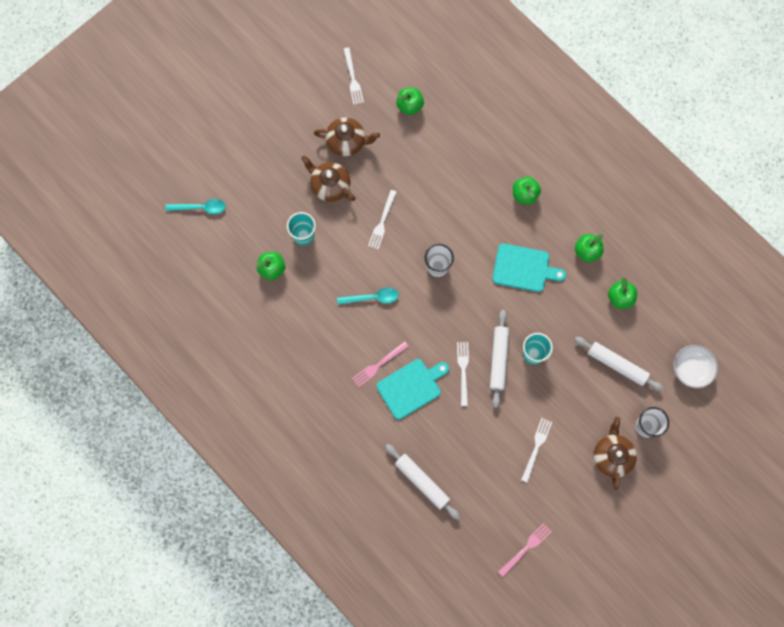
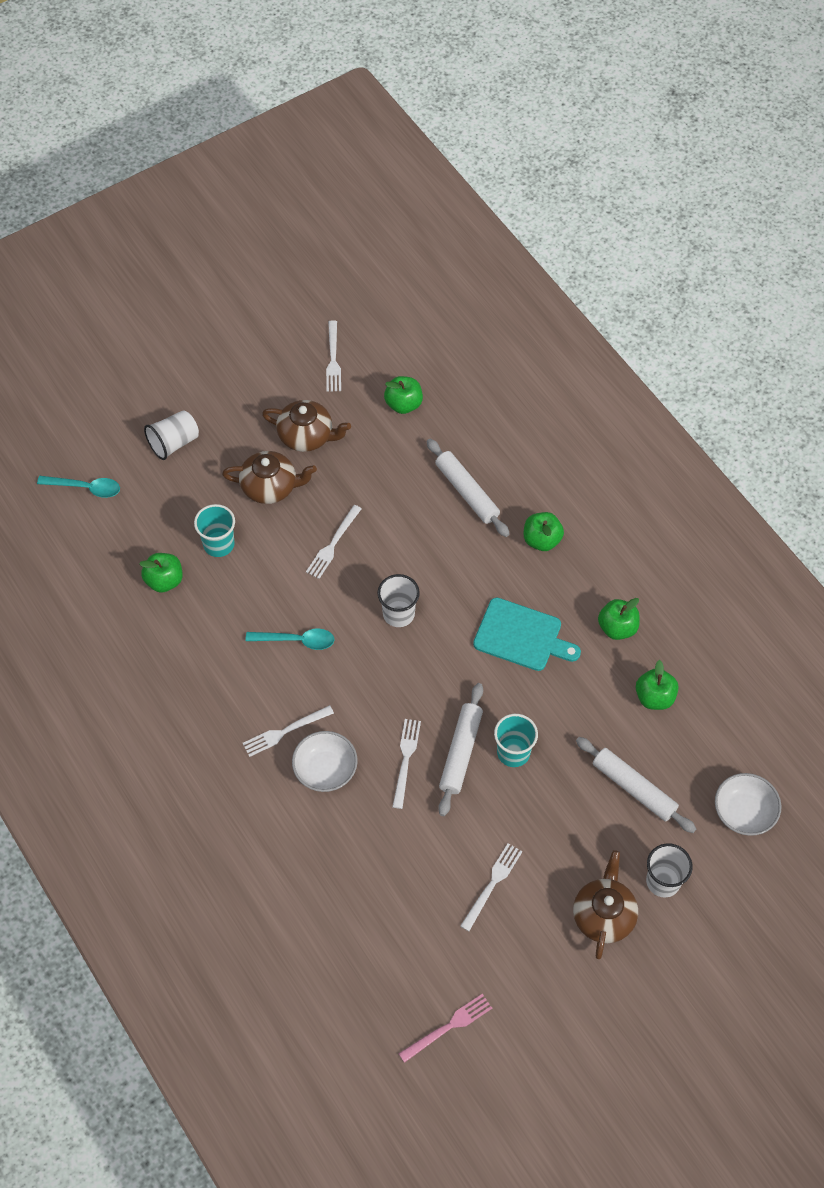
camera: 10 degrees right, 15 degrees down
(254, 163) = (174, 443): none -> white cup
(329, 185) = (270, 487): brown teapot -> brown teapot turned 135 degrees clockwise
(378, 365) = (285, 731): pink fork -> white fork
(411, 387) = (325, 770): turquoise cutting board -> white bowl
(422, 482) = (312, 904): white rolling pin -> white rolling pin (467, 492)

